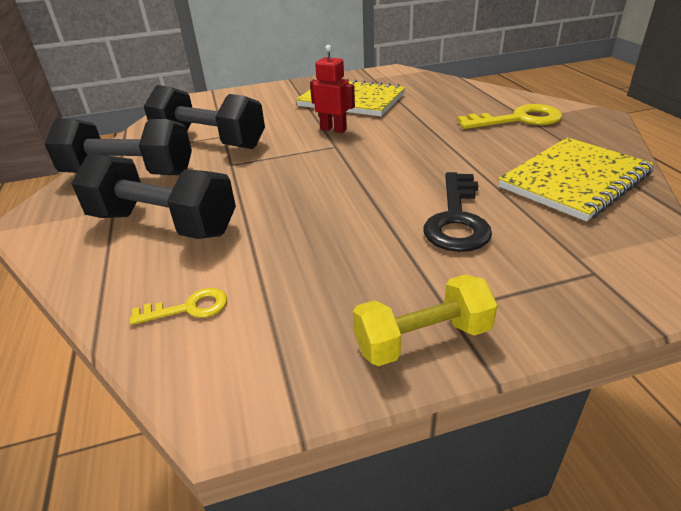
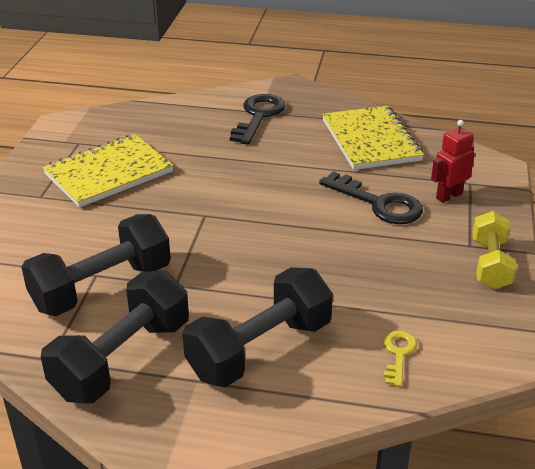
camera: 65 degrees left, 0 degrees up
(333, 129) = (167, 205): red robot -> red robot (448, 196)
(518, 119) = (258, 116): yellow key -> black key

